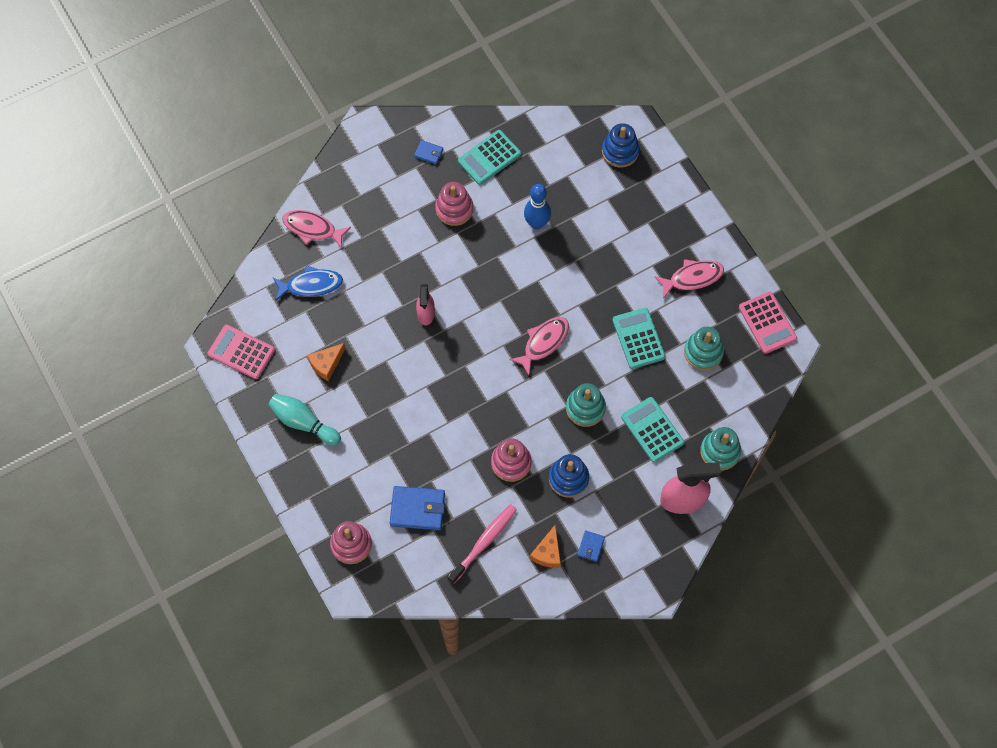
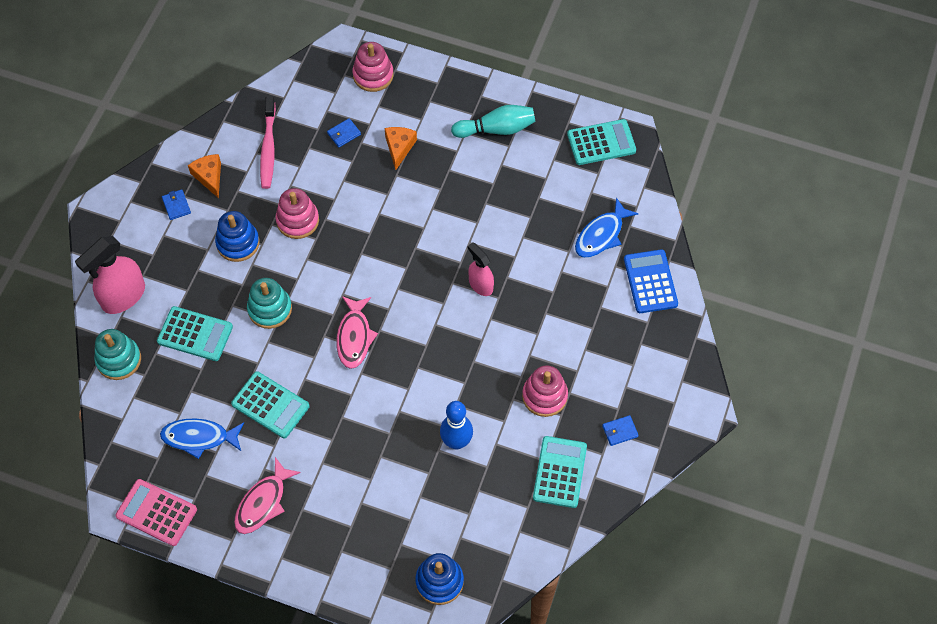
camera: 140 degrees right, 5 degrees down
(241, 352) = (601, 143): pink calculator -> turquoise calculator
(312, 229) = (650, 282): pink fish -> blue calculator
(326, 364) = (523, 184): orange cheese -> orange cheese (399, 147)
(417, 509) = (344, 134): blue wallet -> blue wallet, size x0.52
(703, 352) = (199, 437): turquoise stacking toy -> blue fish

